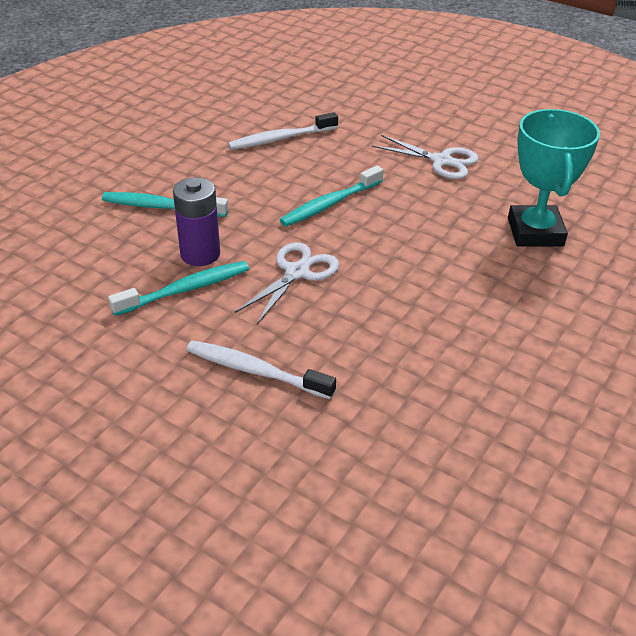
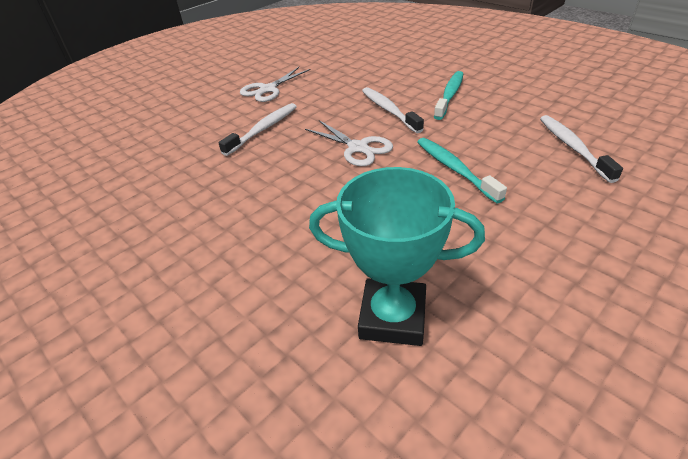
camera: 105 degrees right, 0 degrees up
(185, 289) = (351, 106): turquoise toothbrush -> none
(200, 254) = (389, 110): purple battery -> white toothbrush
(441, 161) = (555, 259): white scissors -> white scissors (268, 89)

